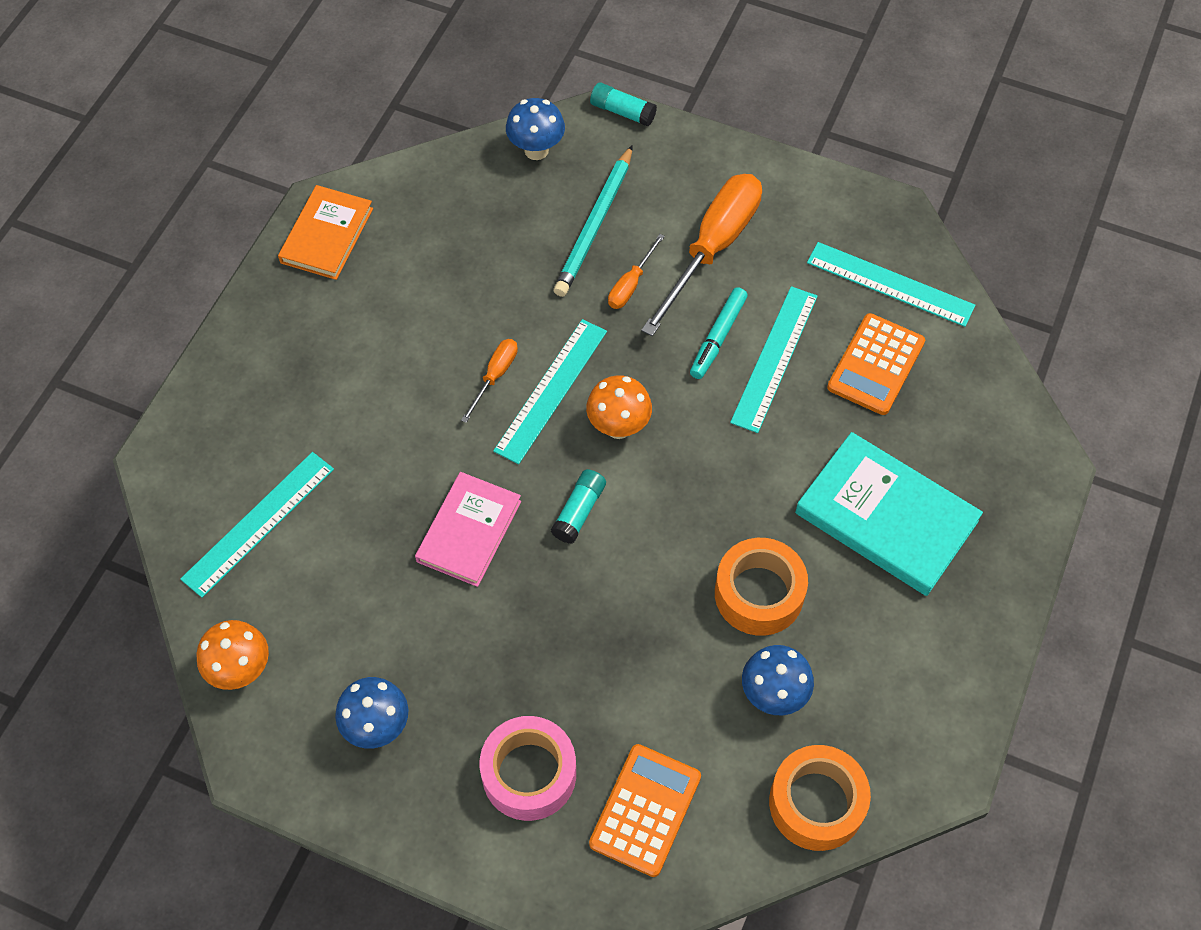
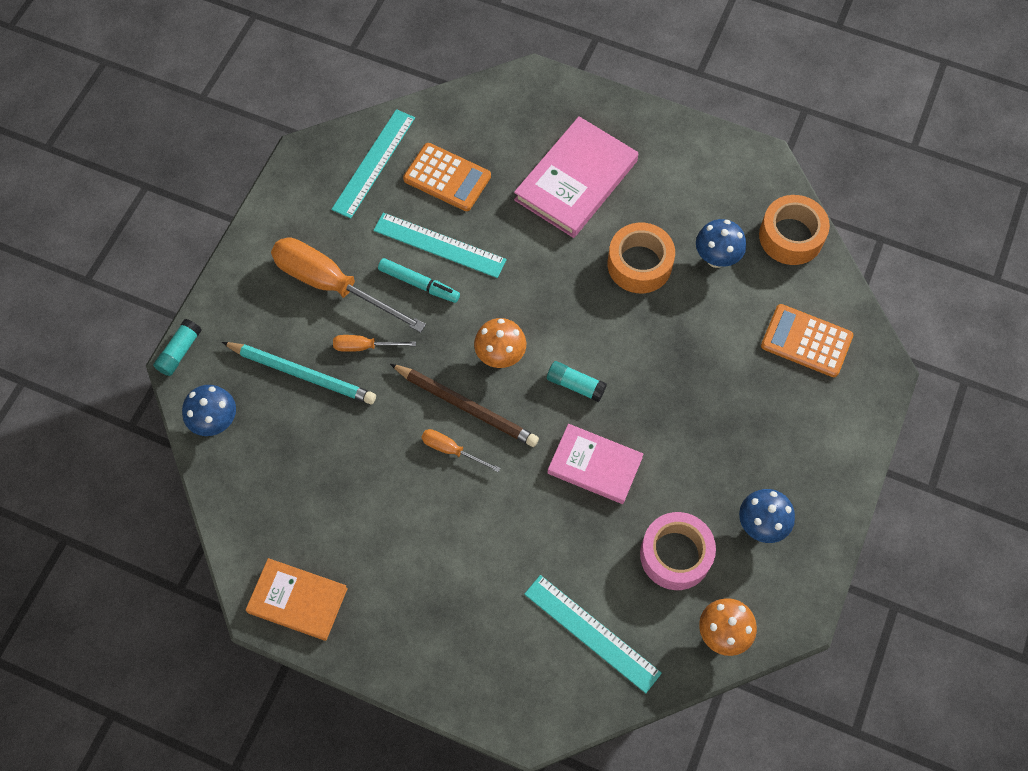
camera: 90 degrees left, 5 degrees up
(529, 774) = (787, 417): pink tape -> pink tape (675, 555)
(551, 390) = (466, 406): turquoise ruler -> brown pencil
(631, 284) = (364, 346): orange screwdriver -> orange screwdriver turned 150 degrees clockwise
(886, 517) = (576, 180): turquoise book -> pink book

